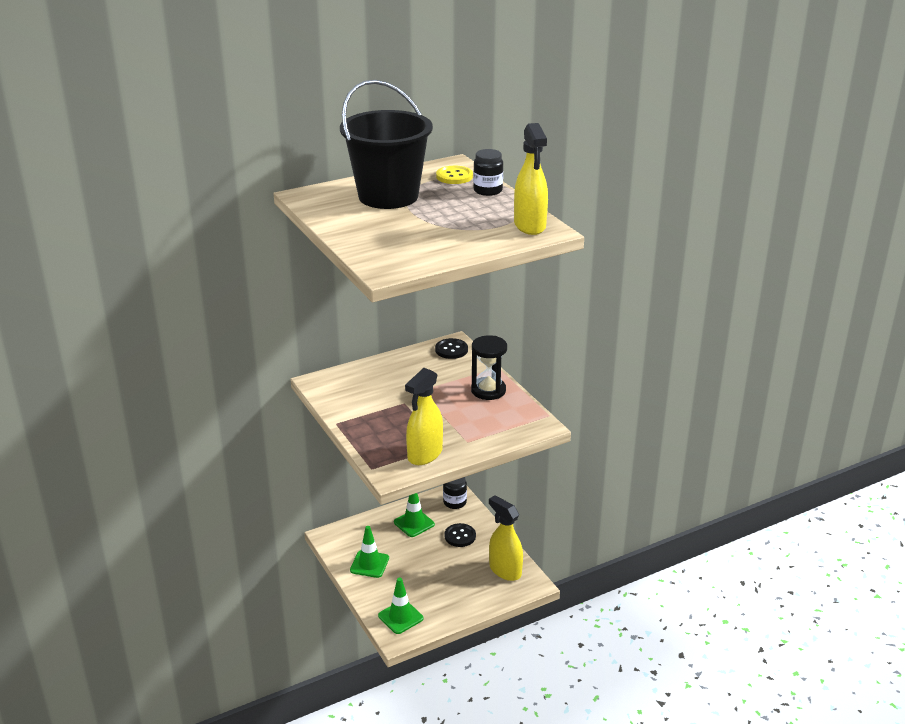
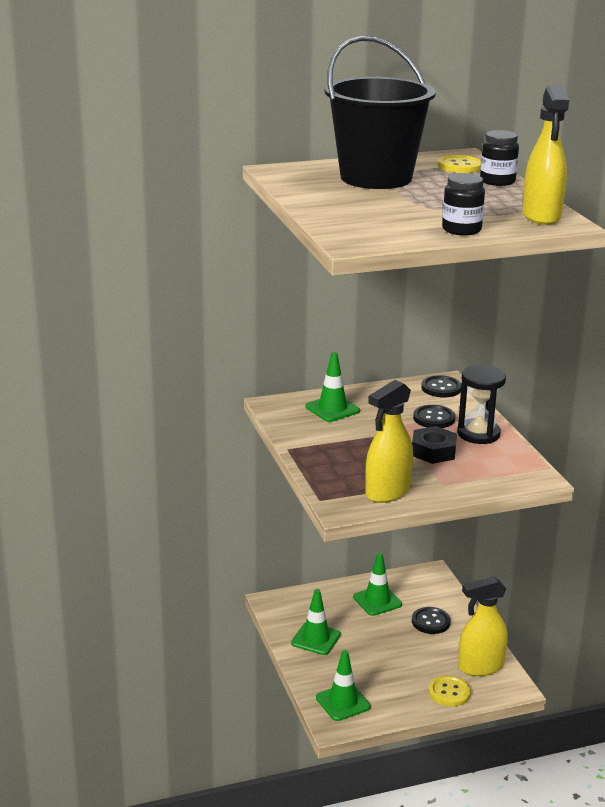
camera: 10 degrees right, 5 degrees down
(366, 380) = (332, 409): none -> green traffic cone
(450, 380) = (434, 418): none -> black button
(454, 502) = (430, 584): black jar -> black jar (461, 230)
(455, 411) = (433, 451): none -> black nut
(484, 596) = (449, 692): none -> yellow button
(505, 570) = (480, 667): yellow spray bottle -> yellow spray bottle turned 75 degrees counterclockwise

